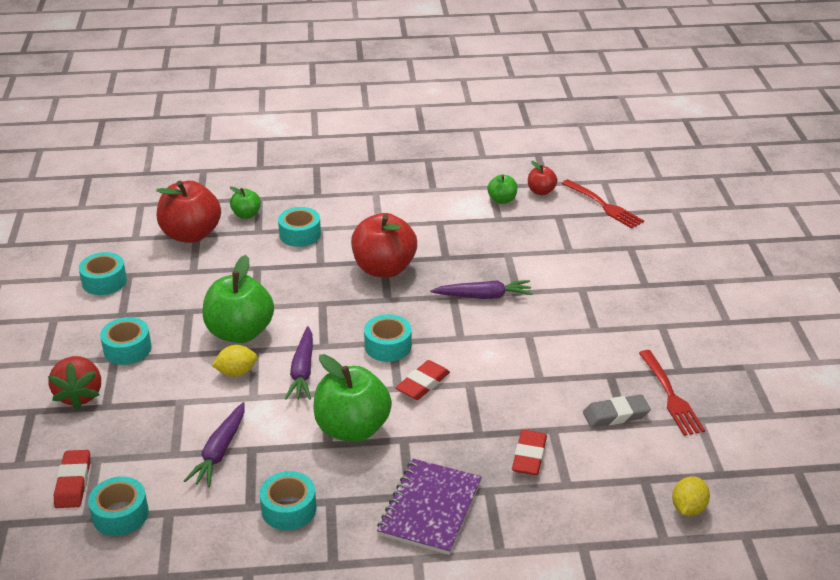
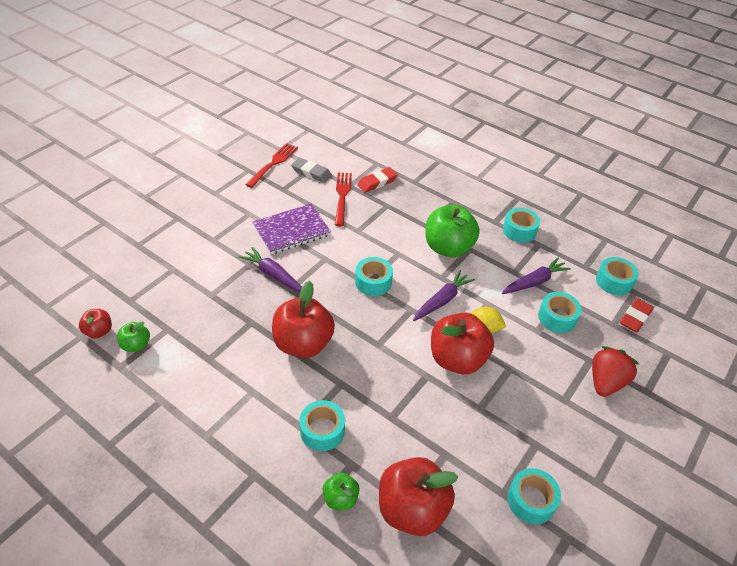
camera: 140 degrees left, 10 degrees up
(127, 349) = (550, 402): turquoise tape -> turquoise tape (557, 317)
(240, 332) = (457, 359): green apple -> red apple
(423, 384) = (382, 246): red eraser -> none
(430, 508) = (450, 191): purple notebook -> purple notebook (292, 230)
(603, 205) = (88, 286): red fork -> red fork (342, 197)
(688, 508) = (342, 128): yellow lemon -> none

